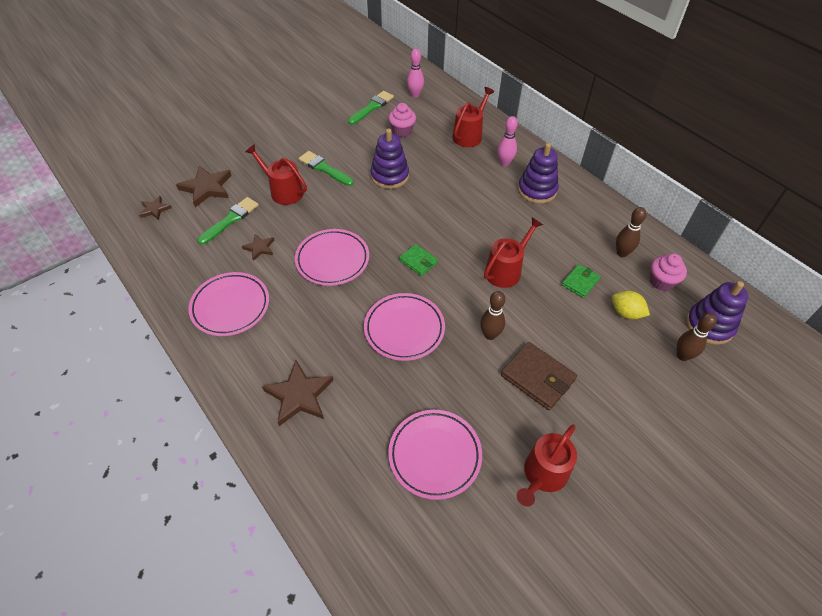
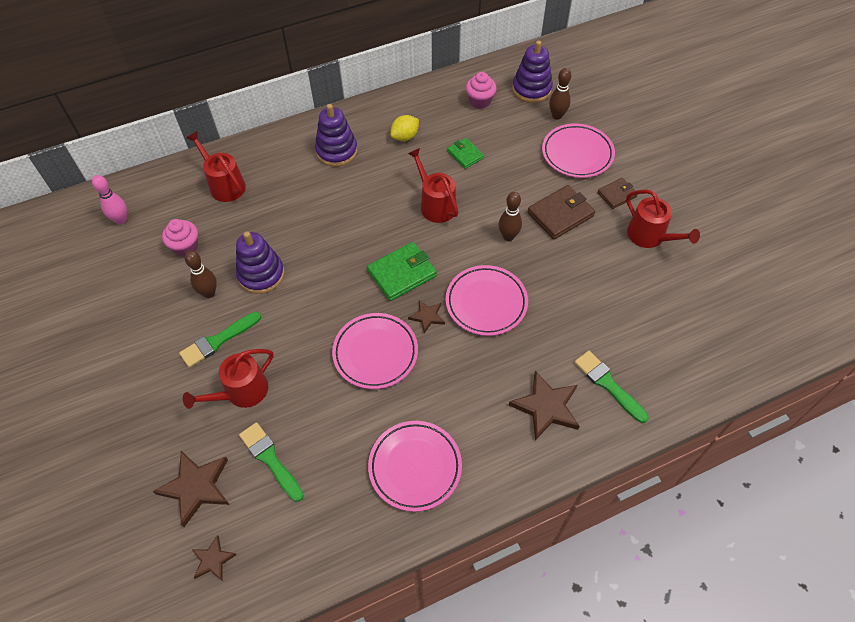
camera: 75 degrees left, 5 degrees up
(260, 248) = (332, 428): brown star -> brown star (427, 316)
(372, 107) = (122, 270): green brush -> green brush (608, 384)
(418, 261) = (402, 273): green wallet -> green wallet, size x1.65
(435, 455) = (624, 306): pink plate -> pink plate (577, 154)
(504, 163) = (285, 166): pink bowling pin -> none
(591, 432) = (617, 195): none -> brown wallet
(622, 253) = (440, 115): brown bowling pin -> brown bowling pin (209, 293)
(626, 313) = (507, 135): yellow lemon -> yellow lemon (405, 137)

